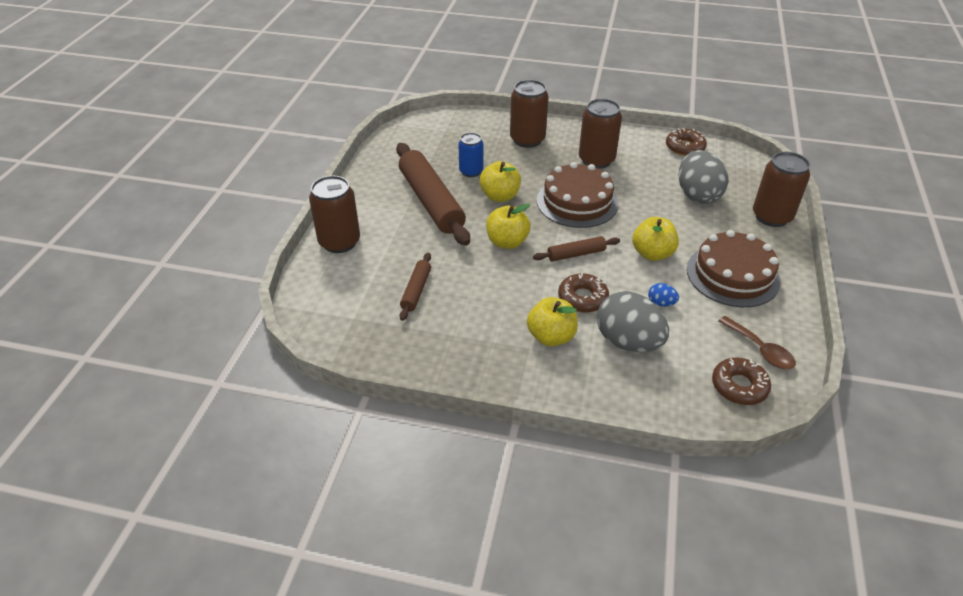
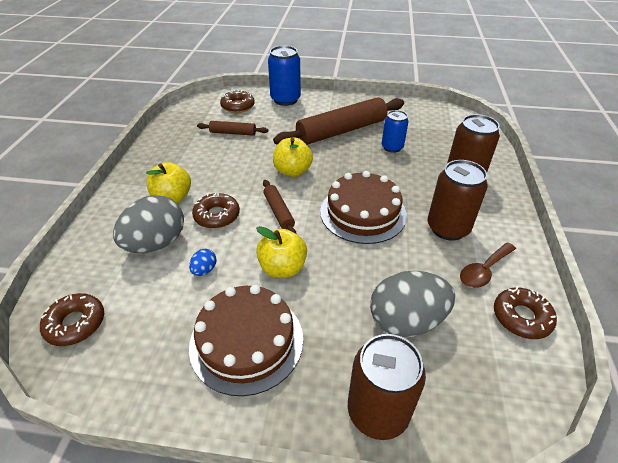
camera: 85 degrees right, 0 degrees up
(339, 242) = (285, 99): brown can -> blue can
(344, 287) = (238, 106): none -> brown donut
(500, 196) = (359, 164): yellow apple -> none
(760, 349) = (119, 352): brown spoon -> brown spoon (483, 271)

